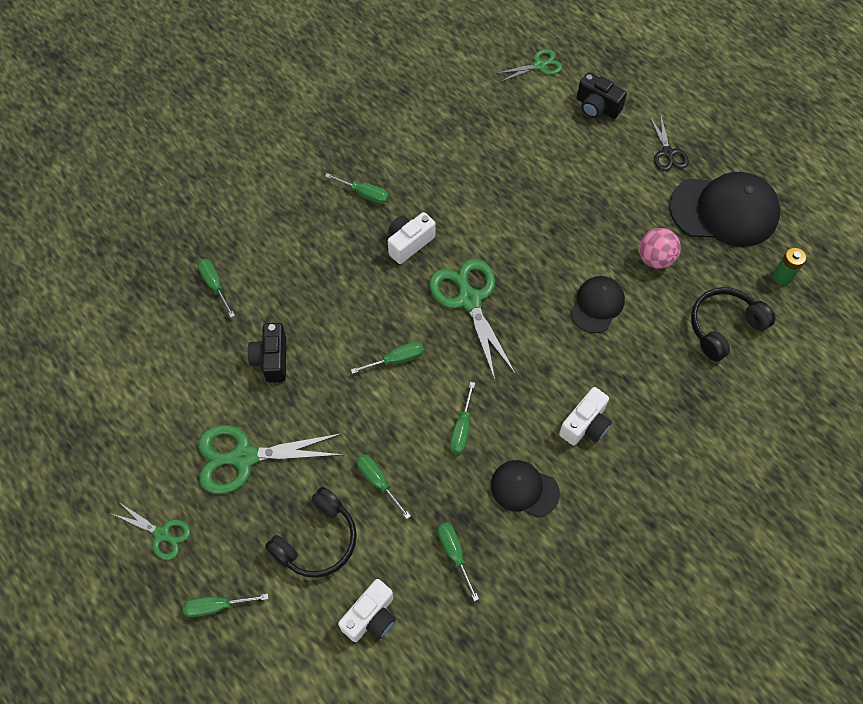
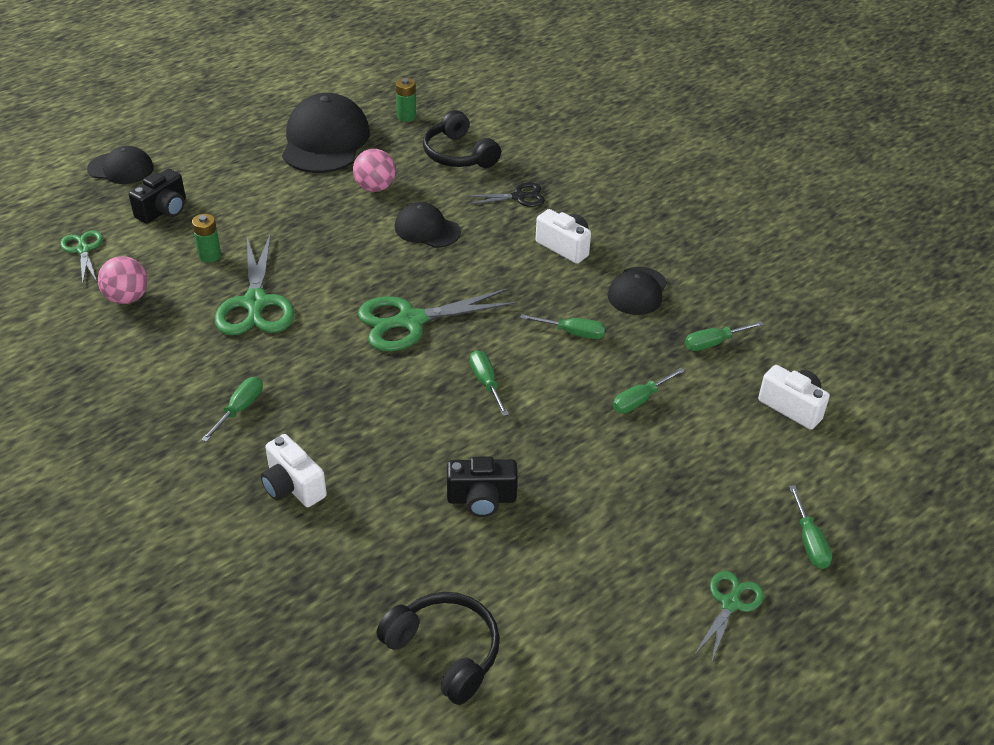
camera: 90 degrees left, 20 degrees down
(215, 285) = (361, 566): green screwdriver -> none
(244, 457) = (619, 523): green scissors -> green scissors (255, 304)
(317, 540) = (715, 451): black headphones -> black headphones (444, 652)
(409, 243) = (324, 369): white camera -> white camera (293, 486)
(483, 104) = (127, 298): none -> pink ball
(540, 148) = (210, 256): none -> green battery
(651, 67) = (121, 168): none -> black cap
(667, 153) = (243, 168): black scissors -> black scissors (519, 197)

